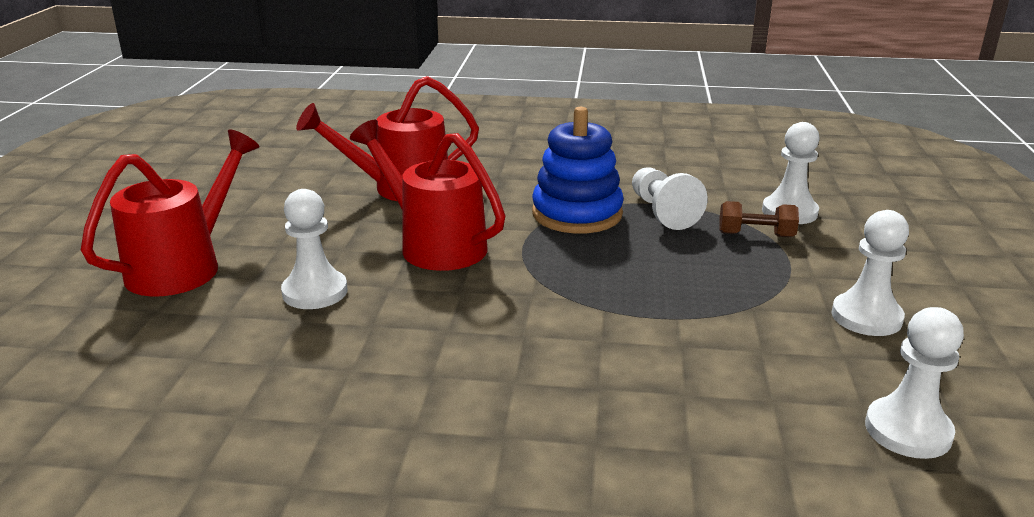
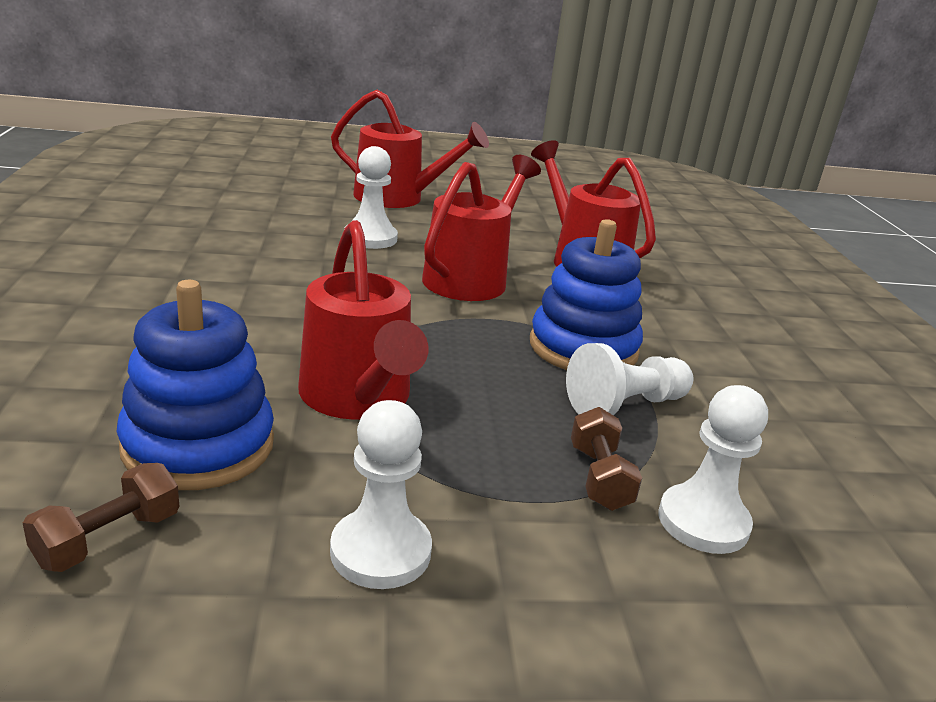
camera: 75 degrees right, 0 degrees up
(679, 316) = (358, 399): none -> red watering can
(771, 395) = (198, 445): none -> blue stacking toy
(908, 431) = (108, 539): white pawn -> brown dumbbell

